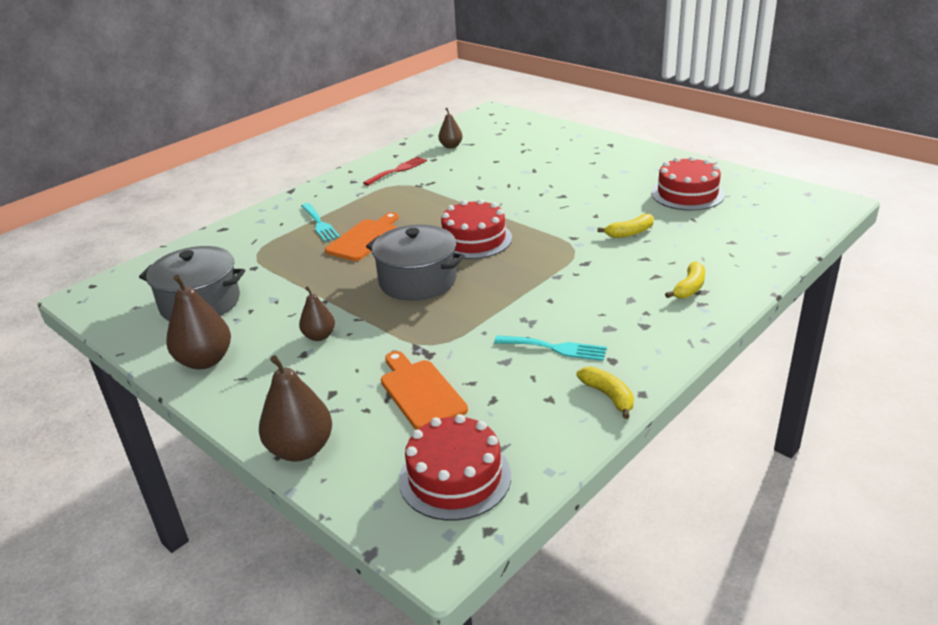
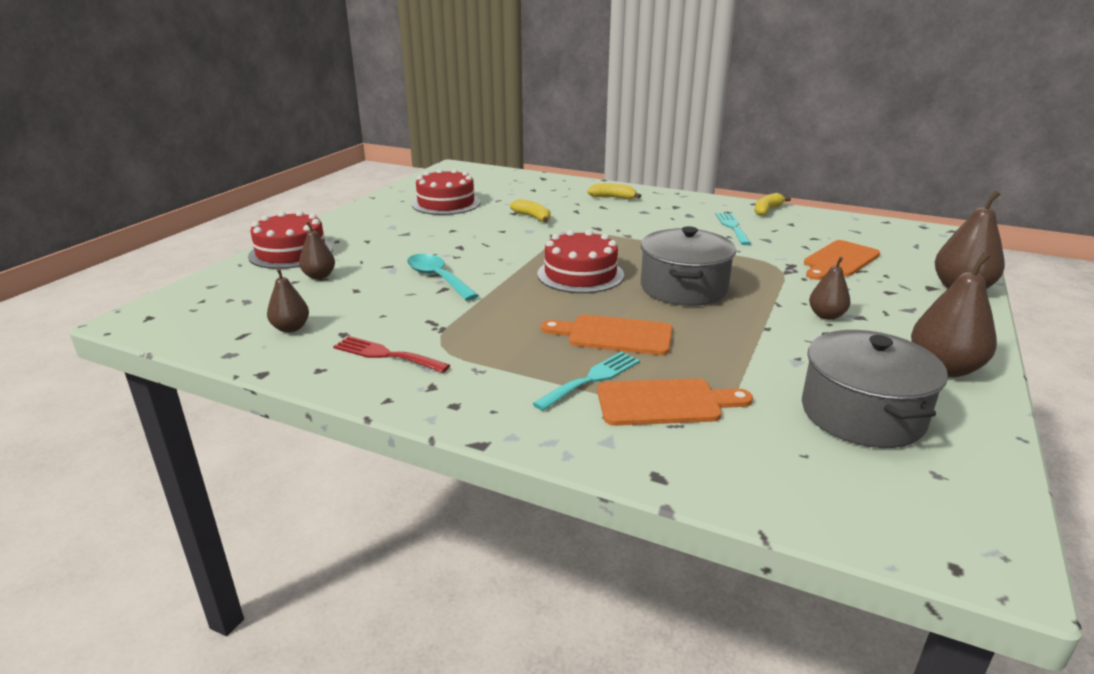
camera: 110 degrees left, 5 degrees down
(276, 242) = (665, 402): none -> orange cutting board
(455, 477) = (900, 239): red cake -> red cake (291, 252)
(500, 186) = (437, 278): none -> turquoise spoon
(527, 150) = (319, 276): none -> brown pear

